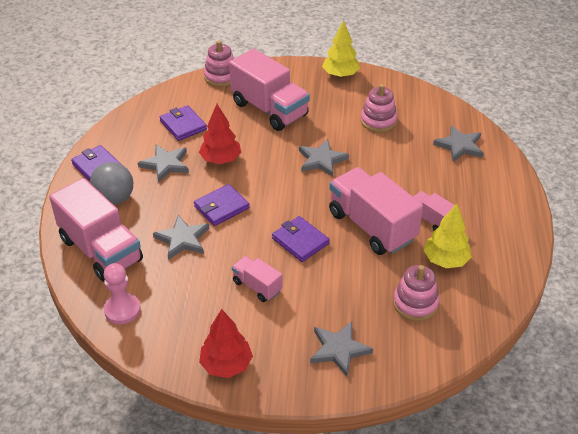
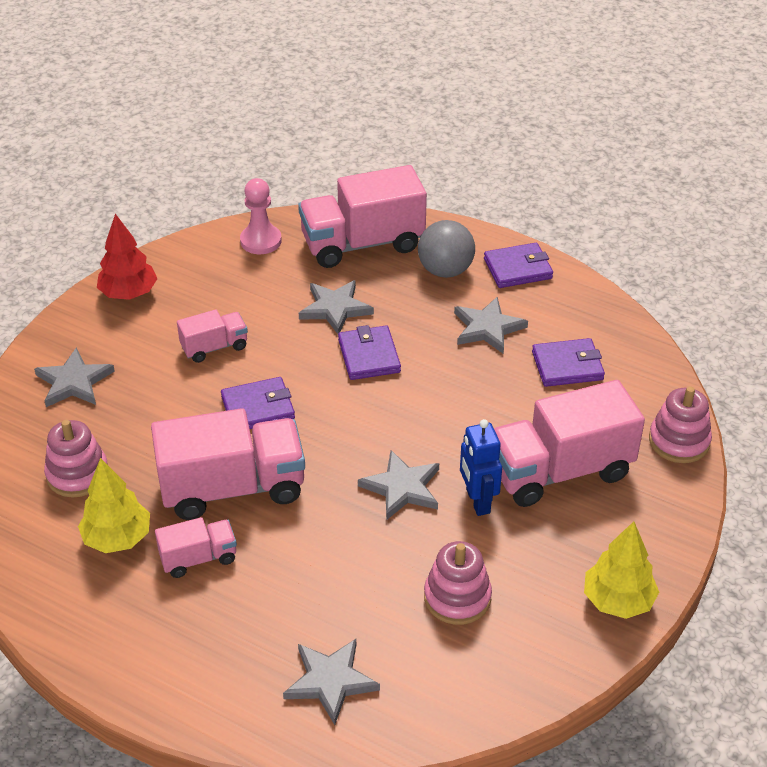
camera: 115 degrees right, 0 degrees up
(220, 160) = (466, 382): red tree -> none
(311, 131) = (477, 501): none -> blue robot

